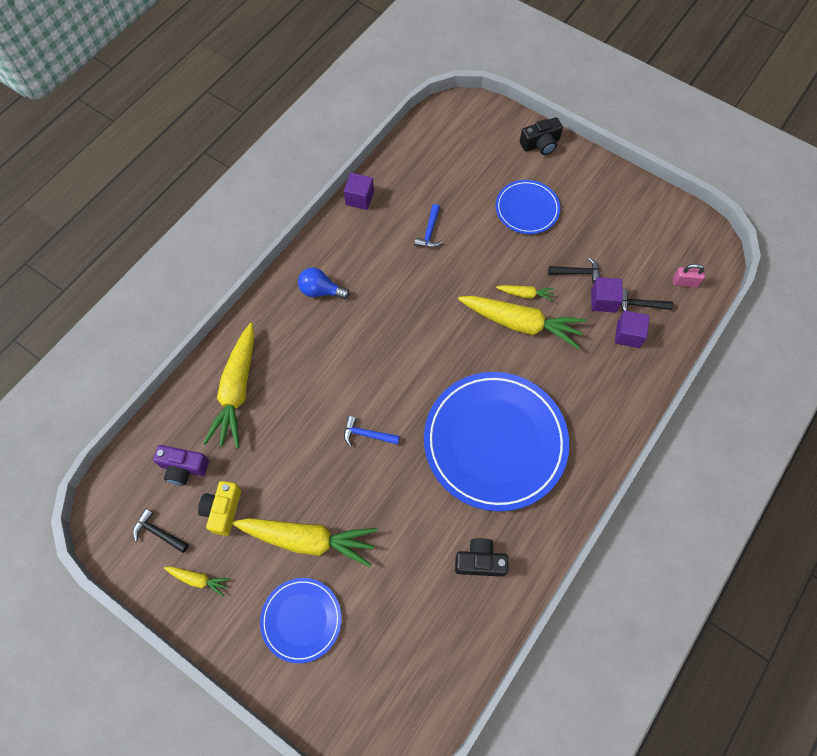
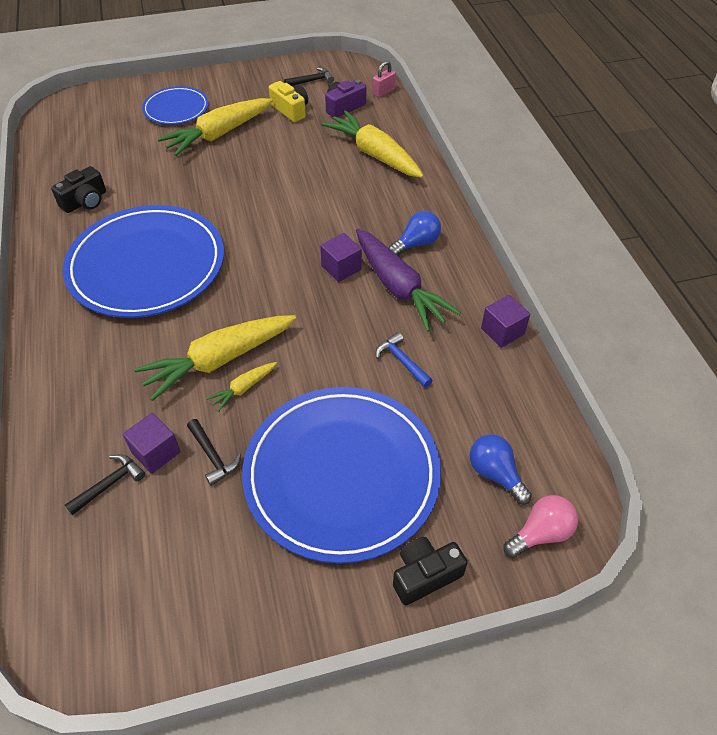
camera: 130 degrees right, 15 degrees down
(199, 579) = (259, 83): yellow carrot -> none
(367, 434) = (252, 199): blue hammer -> none
(372, 273) = (399, 288): none -> purple carrot
(461, 148) = (495, 474): none -> blue light bulb
(476, 115) = (540, 533): none -> pink light bulb
(527, 209) = (342, 474): blue plate -> blue plate, size x1.95
(540, 144) = (425, 575): black camera -> black camera turned 45 degrees clockwise
(577, 272) = (213, 456): black hammer -> black hammer turned 75 degrees counterclockwise
(628, 335) = (98, 442): purple cube -> purple cube (341, 268)
(685, 282) = (73, 560): pink padlock -> pink padlock (383, 92)

